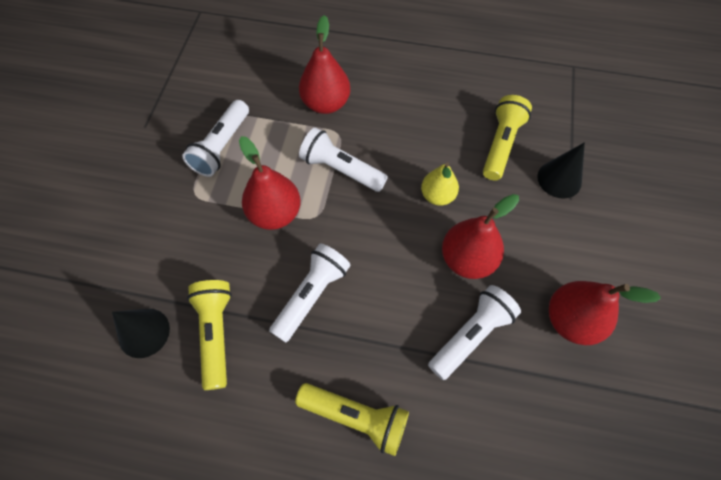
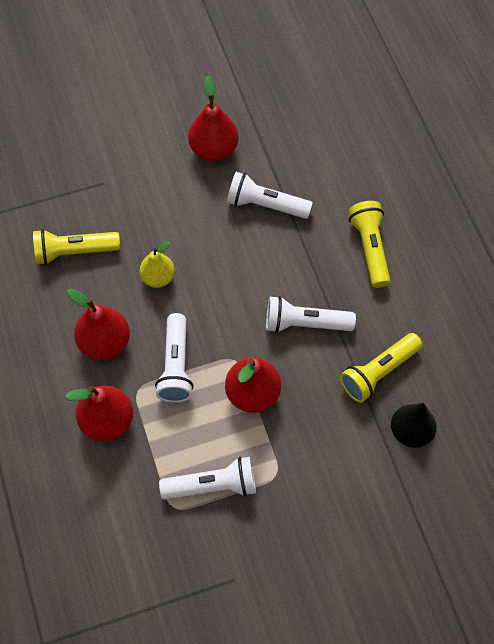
camera: 120 degrees left, 0 degrees up
(467, 259) = (205, 232): red pear -> red pear (104, 343)
(559, 179) = (88, 196): black cone -> none

